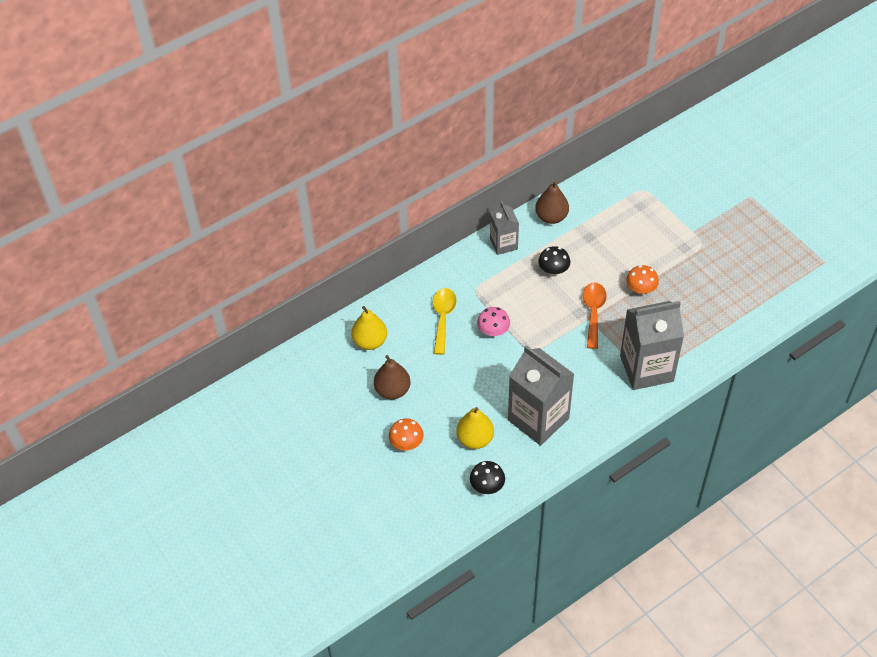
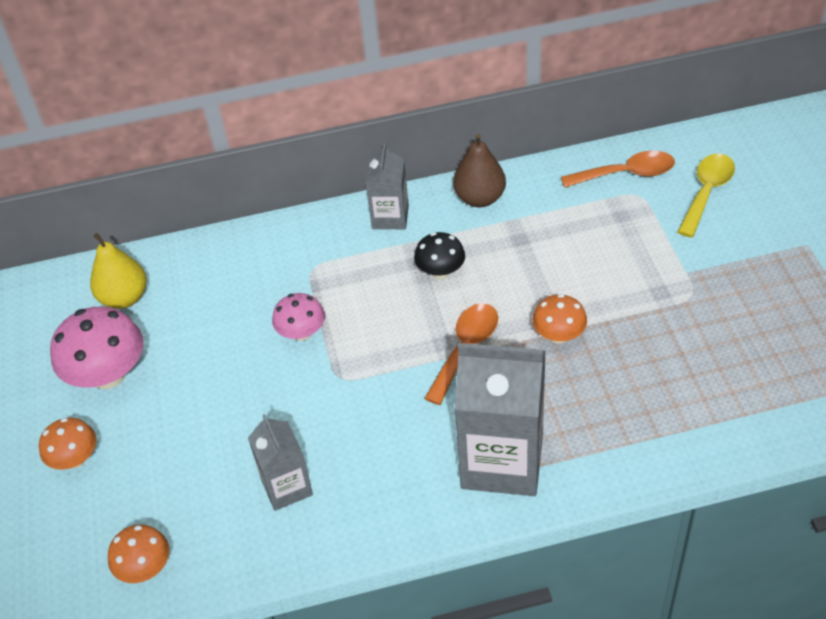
camera: 25 degrees right, 5 degrees down
(392, 390) = (108, 375): brown pear -> pink mushroom
(443, 318) = (243, 294): yellow spoon -> yellow spoon (706, 192)
(475, 439) = (174, 486): yellow pear -> none
(487, 486) = (145, 568): black mushroom -> orange mushroom
(538, 419) = (287, 487): grey carton -> grey carton, size x0.55
(630, 178) = (626, 174): none -> orange spoon

